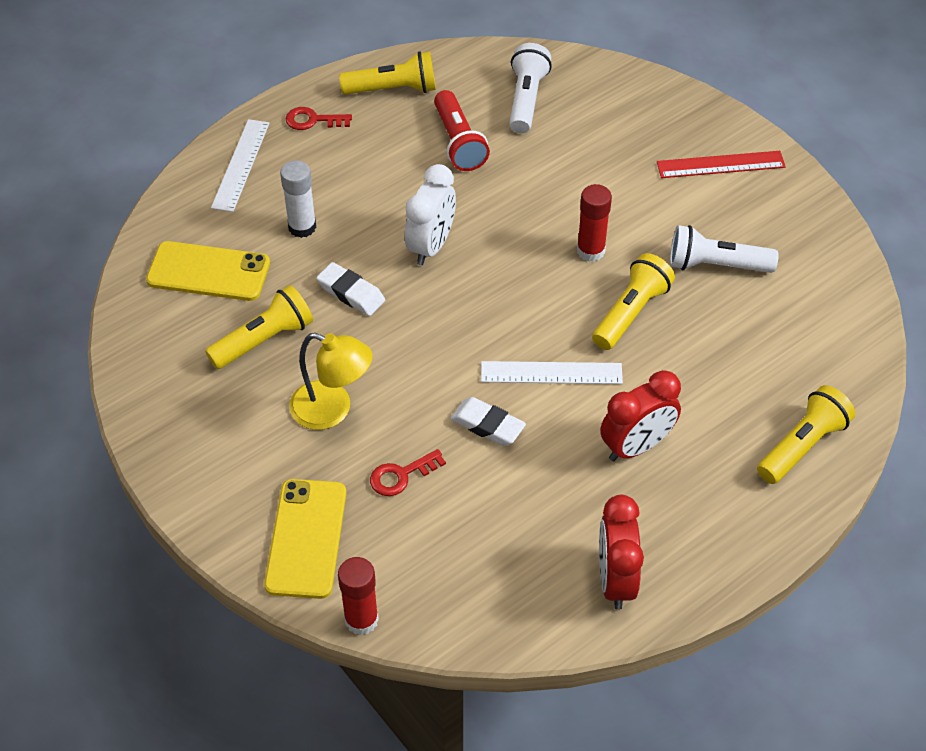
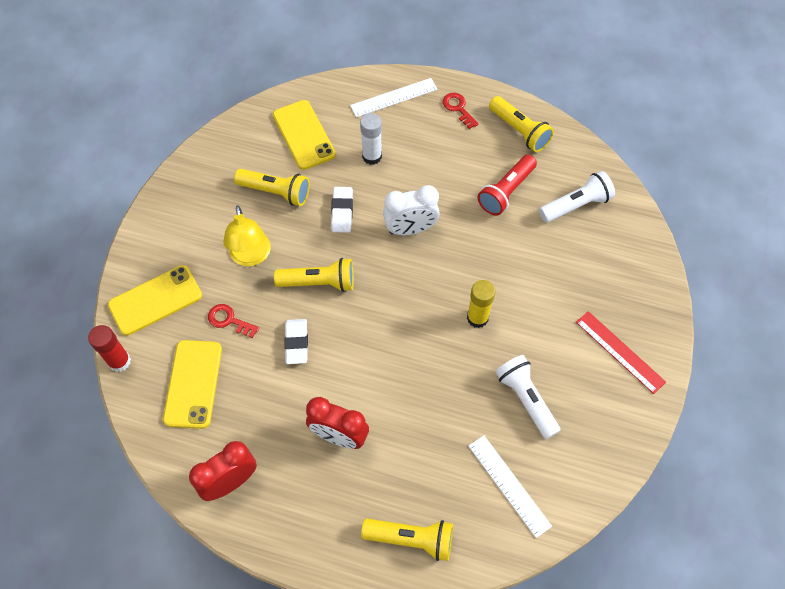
camera: 55 degrees right, 10 degrees up
(457, 555) = (193, 384): none -> yellow phone
(551, 373) = (361, 354): white ruler -> white ruler (509, 485)
(590, 251) = (477, 318): red glue stick -> yellow glue stick
(631, 312) = (444, 371): yellow flashlight -> yellow flashlight (319, 282)

